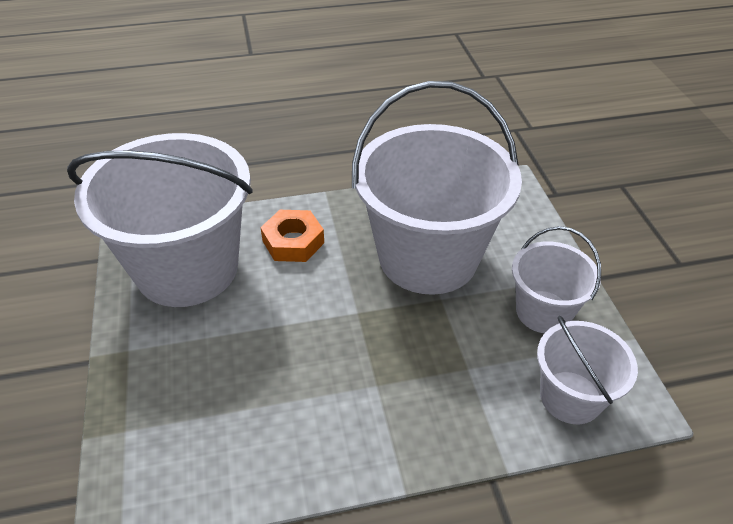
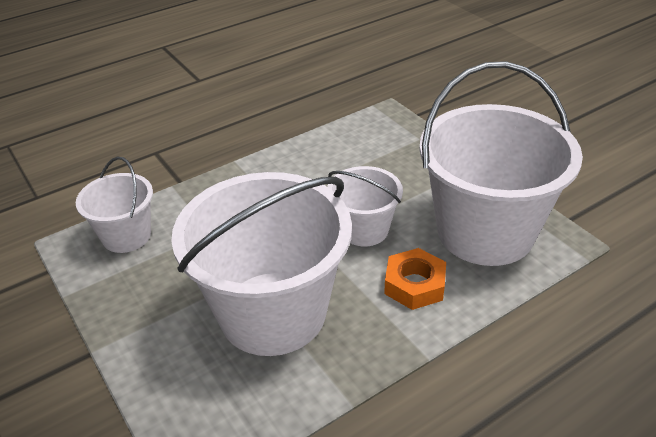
camera: 160 degrees right, 5 degrees down
(543, 312) = (148, 294): white bucket -> white bucket (364, 229)

